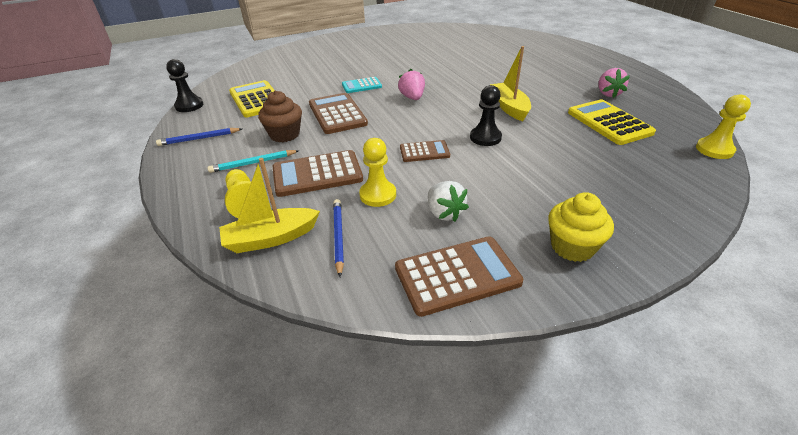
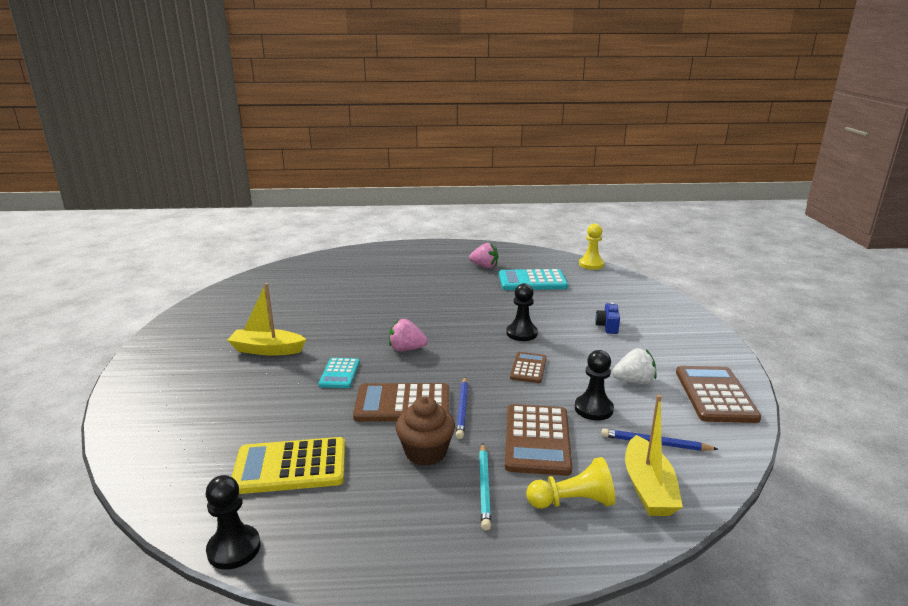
camera: 70 degrees left, 15 degrees down
(199, 138) = (375, 539): blue pencil -> blue pencil (462, 409)
(378, 195) = (593, 409): yellow pawn -> black pawn
(509, 107) = (474, 308): yellow boat -> yellow boat (267, 350)
(553, 182) = (607, 326): none -> blue camera
(572, 247) = (688, 343): yellow cupcake -> none
(609, 123) = (532, 281): yellow calculator -> turquoise calculator

